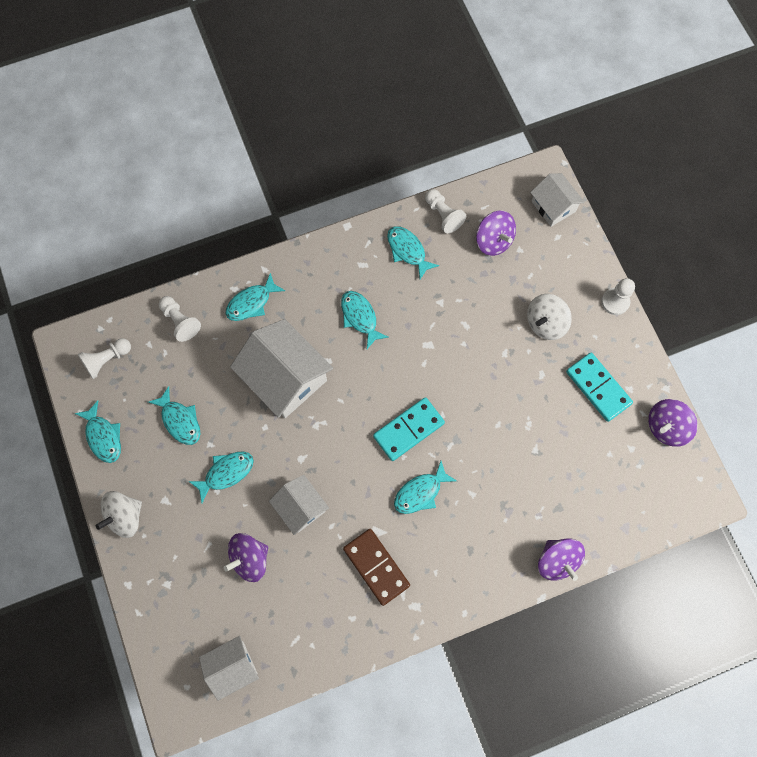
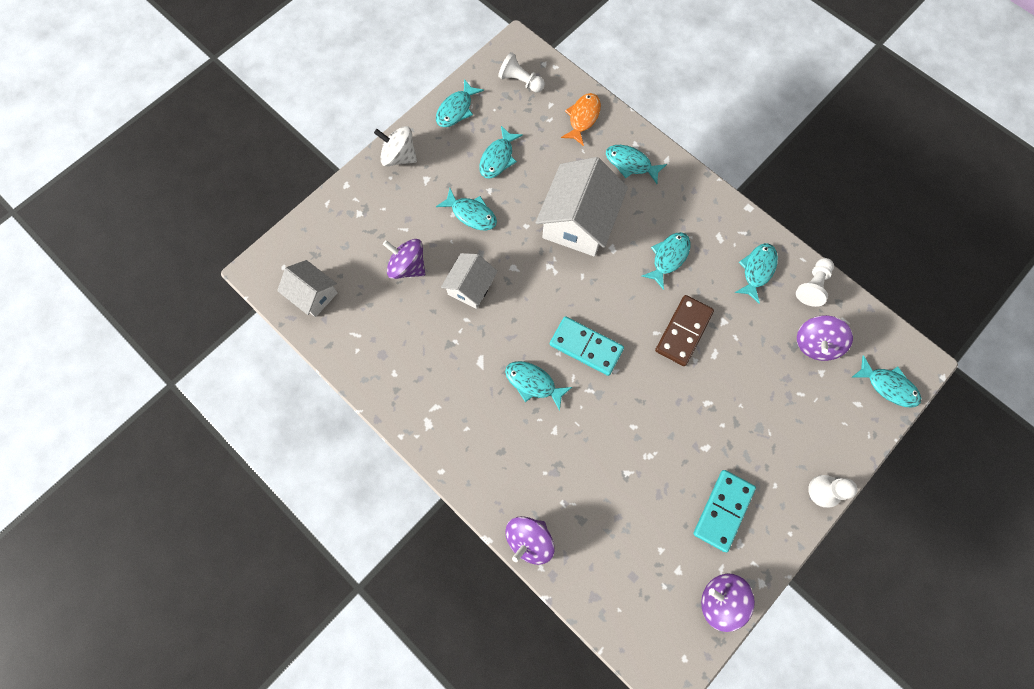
camera: 65 degrees right, 0 degrees up
(180, 321) = (583, 118): white pawn -> orange fish
(376, 567) = (448, 374): brown domino -> brown domino (683, 331)
(545, 323) = (760, 429): white spinning top -> none
(553, 206) = (888, 386): white house -> turquoise fish

